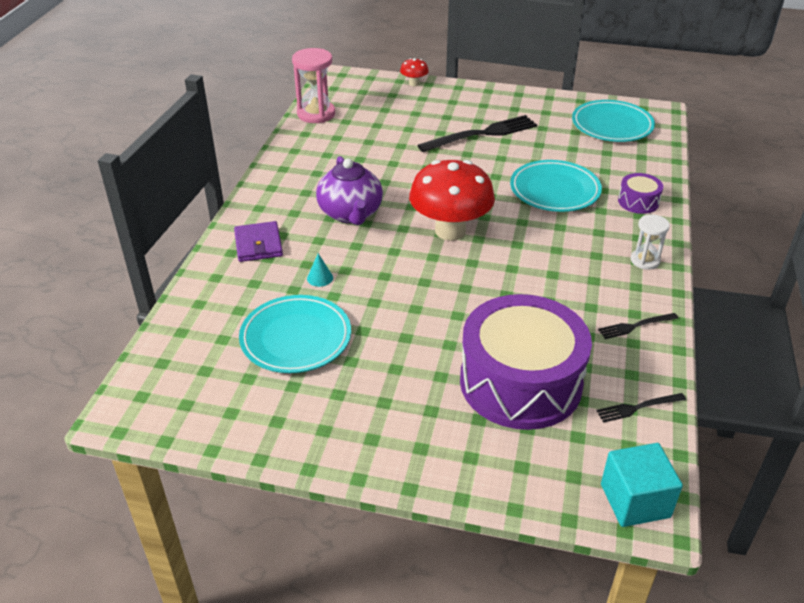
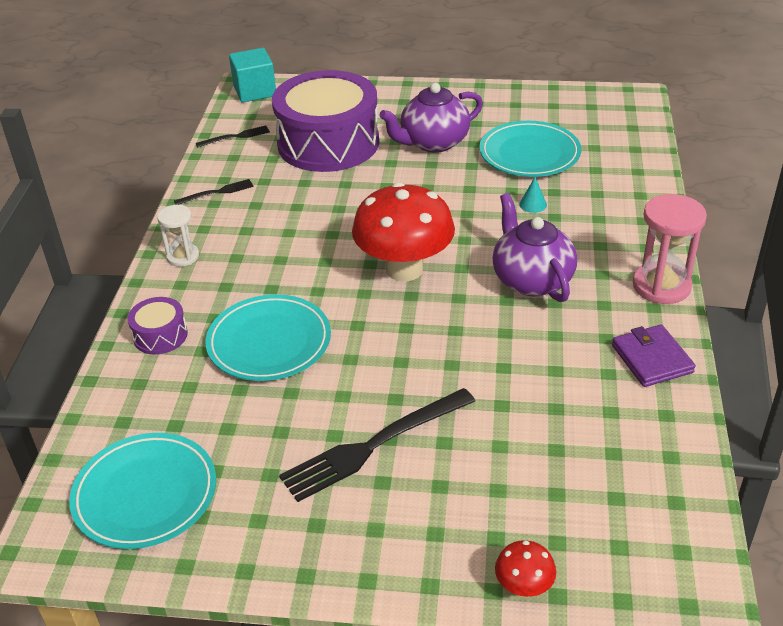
camera: 175 degrees right, 0 degrees up
(258, 244) = (619, 231): purple wallet -> purple wallet (652, 359)
(316, 114) = (674, 466): pink hourglass -> pink hourglass (661, 286)
(396, 367) = (433, 142): none -> purple teapot

